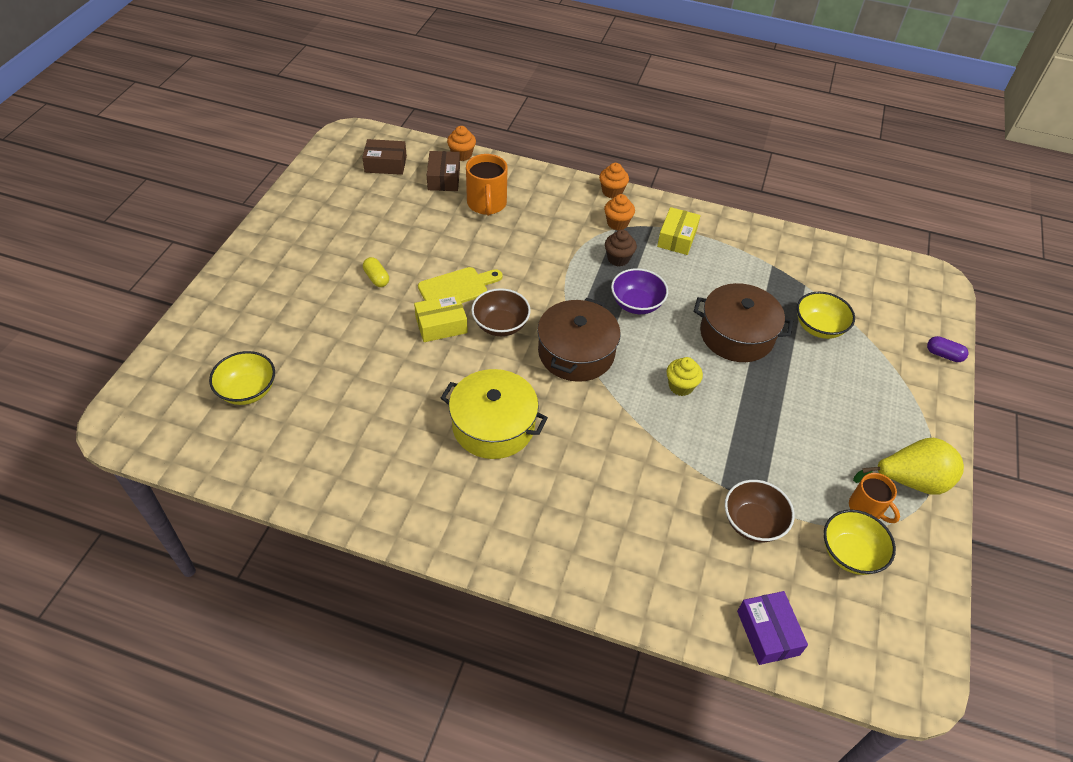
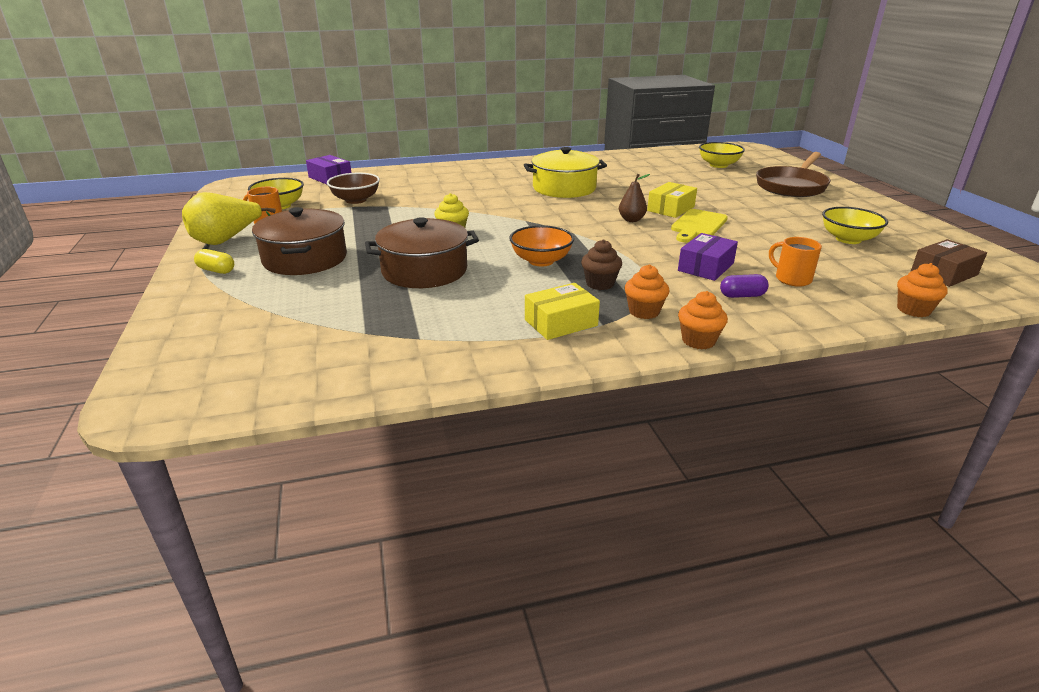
camera: 150 degrees right, 20 degrees down
(265, 304) = (792, 186): none -> brown pan
(376, 278) = (760, 213): yellow capsule -> yellow capsule (216, 270)
(444, 178) = (873, 283): brown box -> none
(487, 204) = (791, 279): orange mug -> orange mug, size x0.66
(500, 325) = (631, 220): brown bowl -> brown pear
(525, 240) = (705, 267): none -> purple box
(576, 353) = (555, 224): brown pot -> brown pot (305, 259)
(636, 304) = (541, 261): purple bowl -> orange bowl
(677, 238) = (561, 323): yellow box -> yellow box turned 75 degrees clockwise
(819, 327) = (334, 301): yellow bowl -> yellow bowl (848, 239)
(943, 355) = (166, 325): purple capsule -> purple capsule (742, 296)

